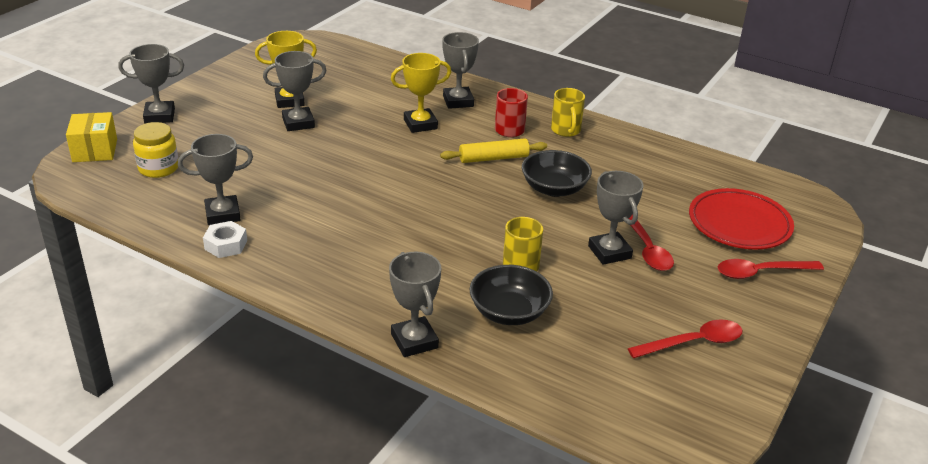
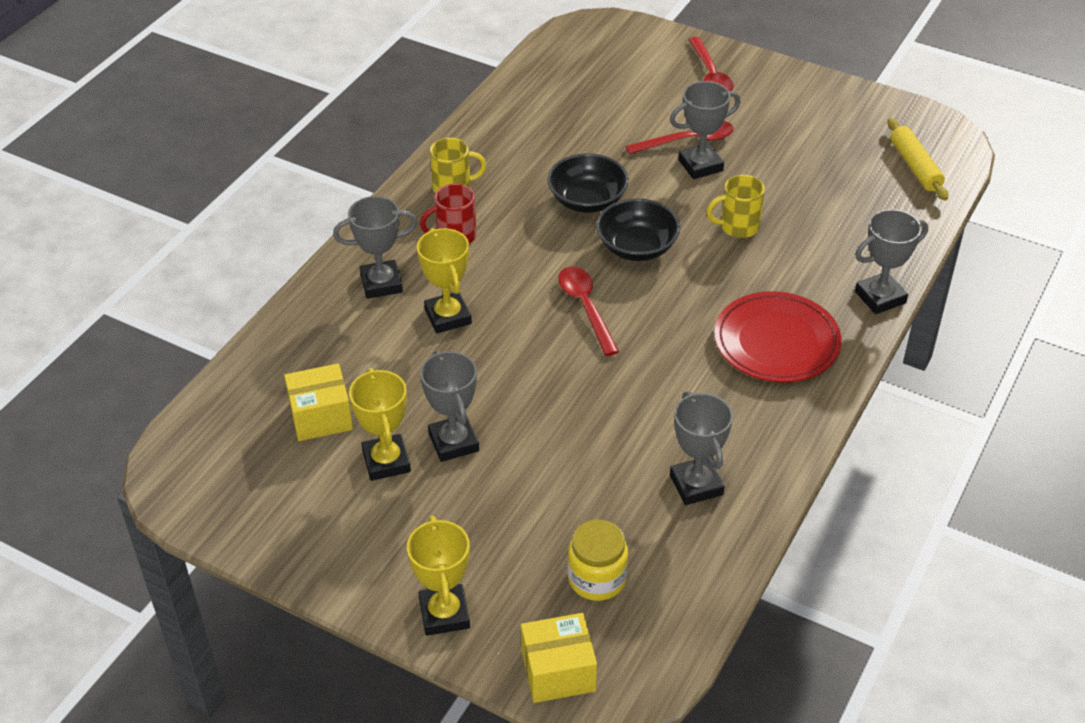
camera: 90 degrees left, 10 degrees up
(159, 116) = (444, 614): grey trophy -> yellow trophy
(226, 245) = (759, 470): white nut -> none
(335, 81) = (321, 416): none -> yellow box
(493, 158) = (527, 248): yellow rolling pin -> yellow rolling pin (915, 166)
(509, 312) = (816, 234): black bowl -> black bowl (637, 247)
(693, 342) = (825, 124): red spoon -> red spoon (586, 307)
(739, 224) = (631, 79): red plate -> red plate (776, 342)

